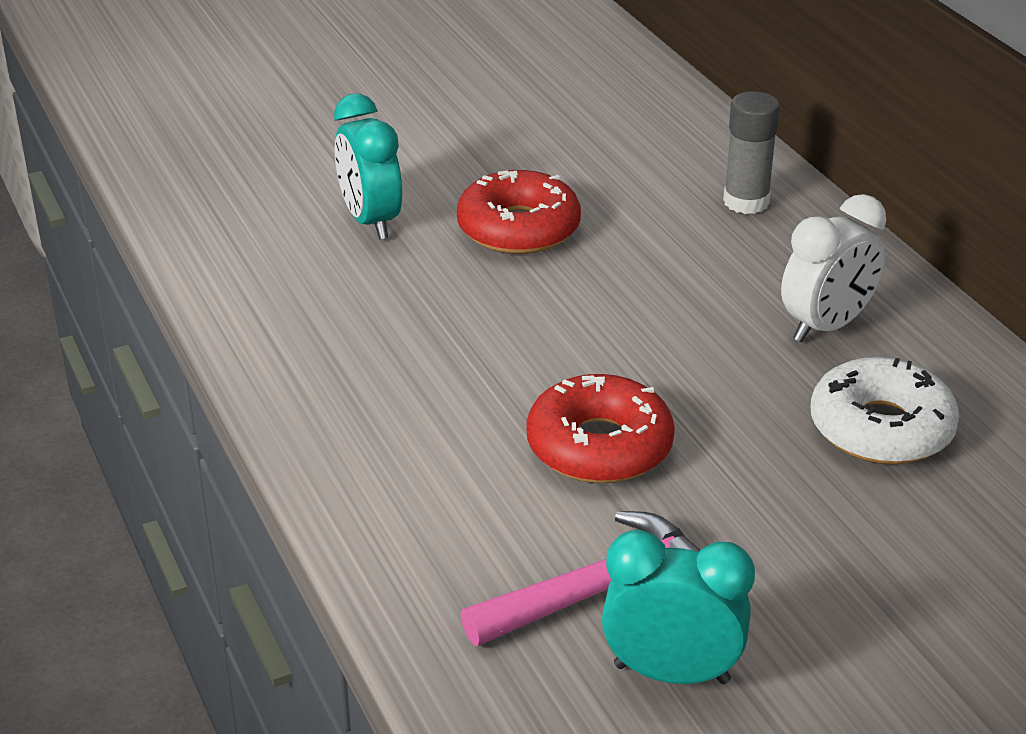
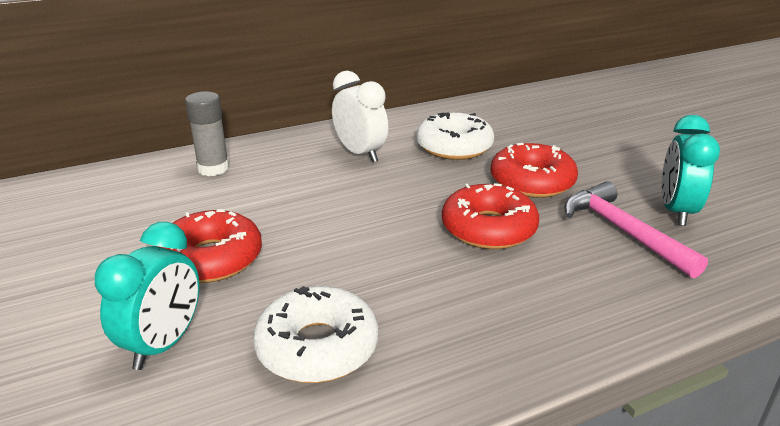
camera: 90 degrees left, 5 degrees down
(355, 310) = (317, 347): none -> white donut
(370, 221) = (163, 344): turquoise clock -> turquoise clock turned 45 degrees counterclockwise
(759, 509) = (532, 181): none -> red donut

